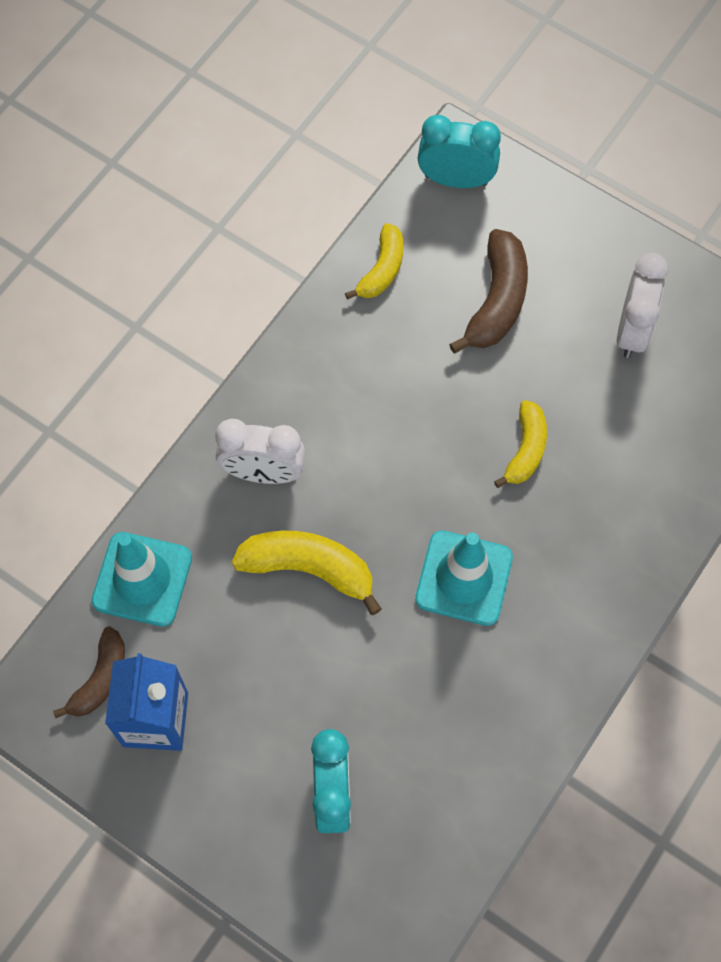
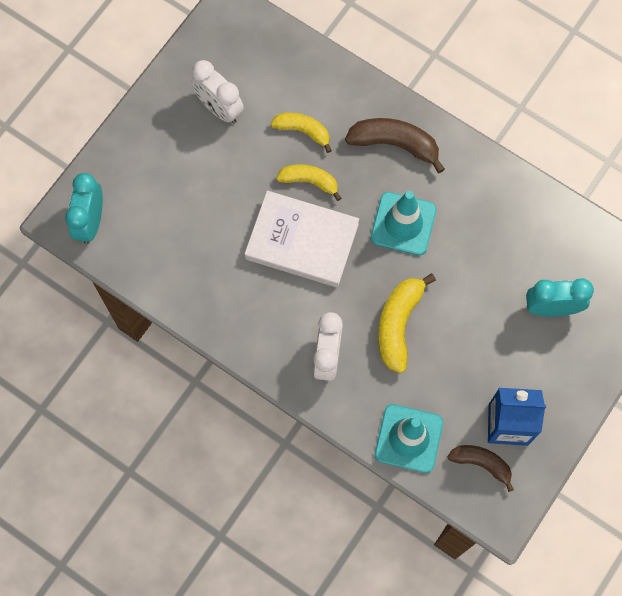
camera: 90 degrees left, 5 degrees up
(382, 269) = (165, 275): yellow banana -> yellow banana (303, 131)
(434, 440) = (302, 241): none -> white book
(496, 300) = (193, 196): brown banana -> brown banana (395, 144)
(632, 330) = (219, 108): white clock -> white clock turned 150 degrees counterclockwise

